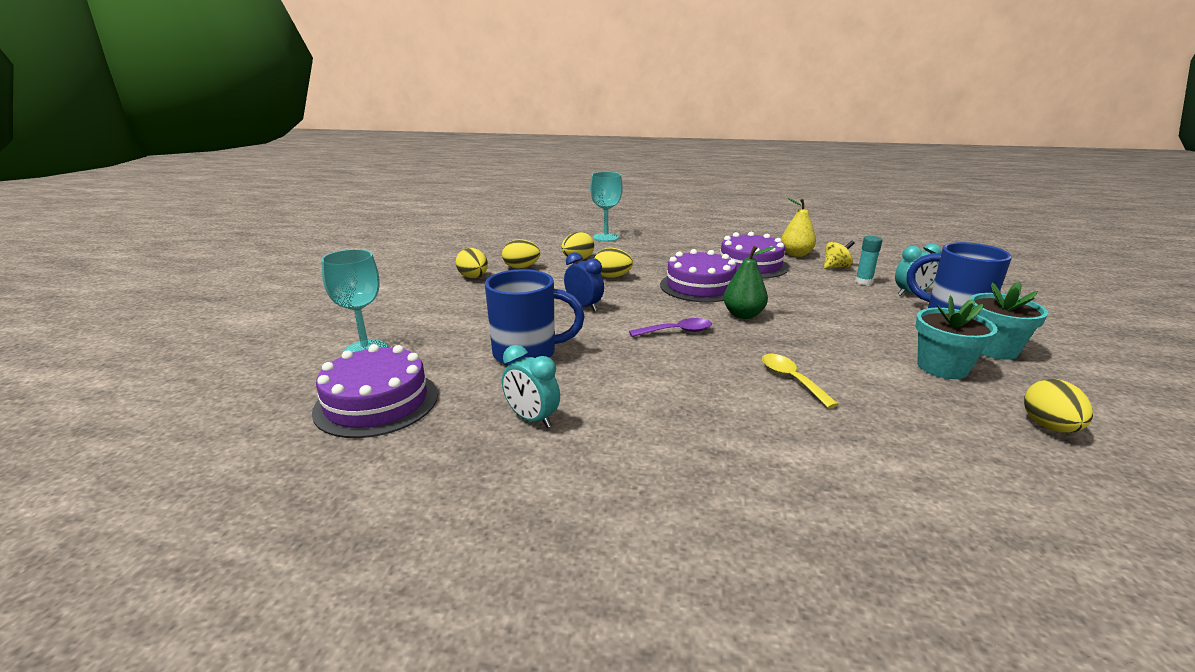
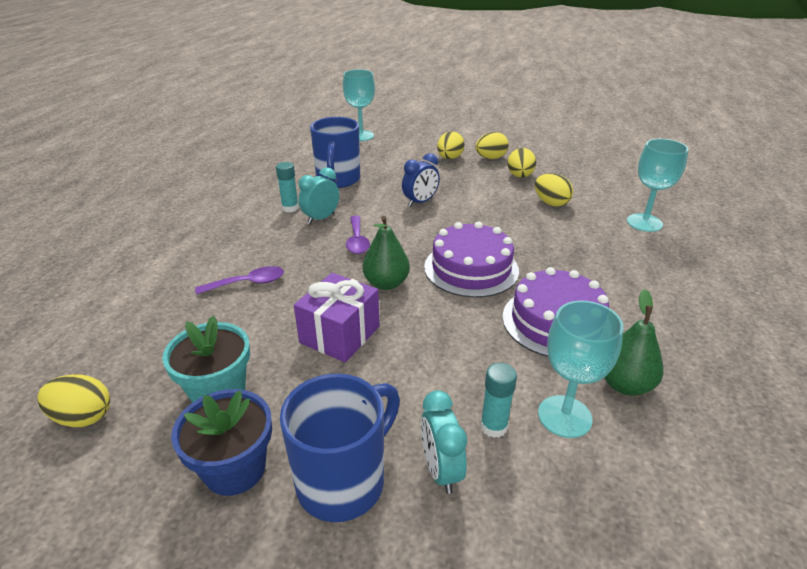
camera: 95 degrees right, 10 degrees up
(376, 402) = (296, 144): purple cake -> none
(532, 419) = (255, 182): turquoise clock -> turquoise clock (321, 218)
(612, 277) = (497, 219): yellow egg -> yellow egg (449, 158)
(613, 377) = (290, 208): none -> turquoise glue stick
(791, 379) = (248, 283): yellow spoon -> purple spoon
(796, 254) = (625, 385): yellow pear -> green pear
(827, 328) = (340, 334): none -> purple gift
(836, 267) = (564, 416): yellow spinning top -> turquoise goblet
(993, 349) = (235, 469): turquoise flower pot -> blue flower pot

